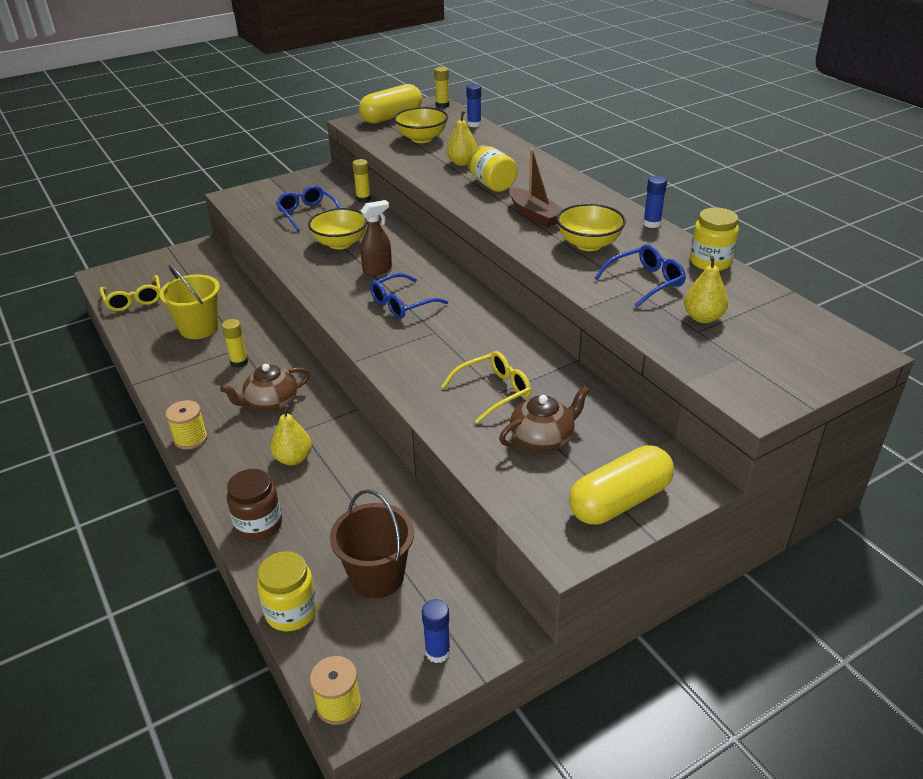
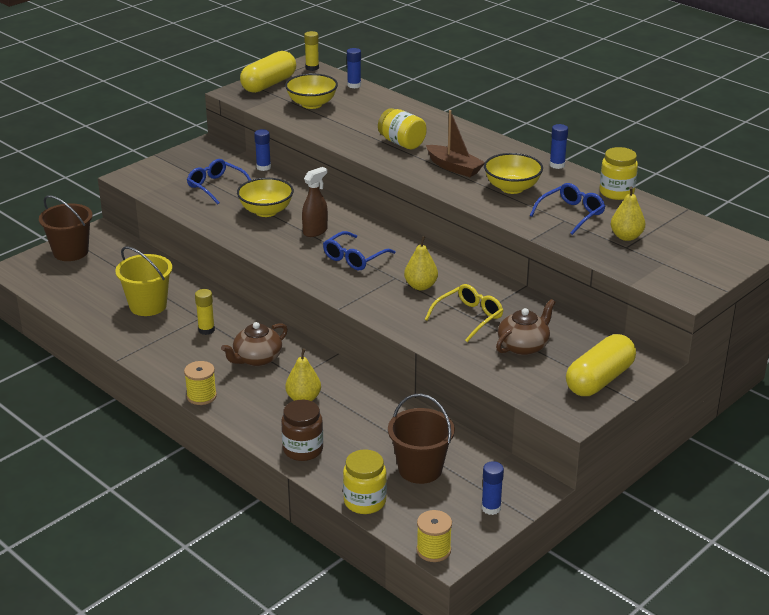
camera: 15 degrees left, 5 degrees down
(134, 300) = (64, 288): yellow glasses -> none
(163, 264) = (70, 252): none -> brown bucket
(363, 199) = (263, 167): yellow glue stick -> blue glue stick
(462, 163) = (363, 125): yellow pear -> yellow pear (420, 286)

